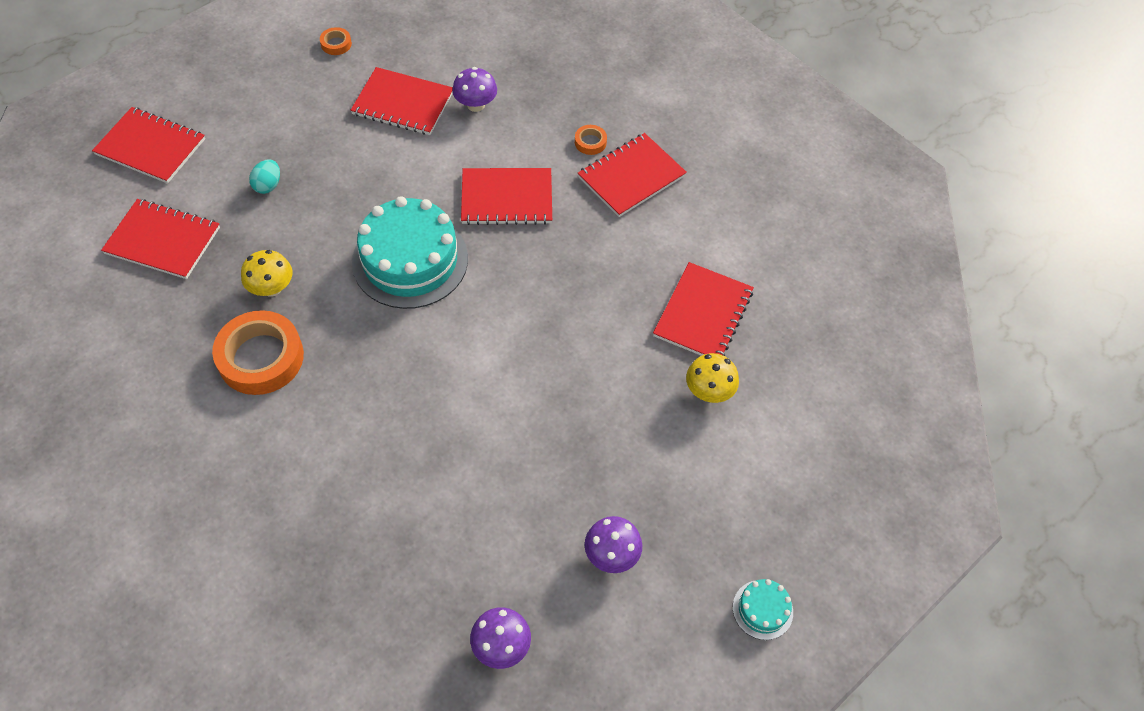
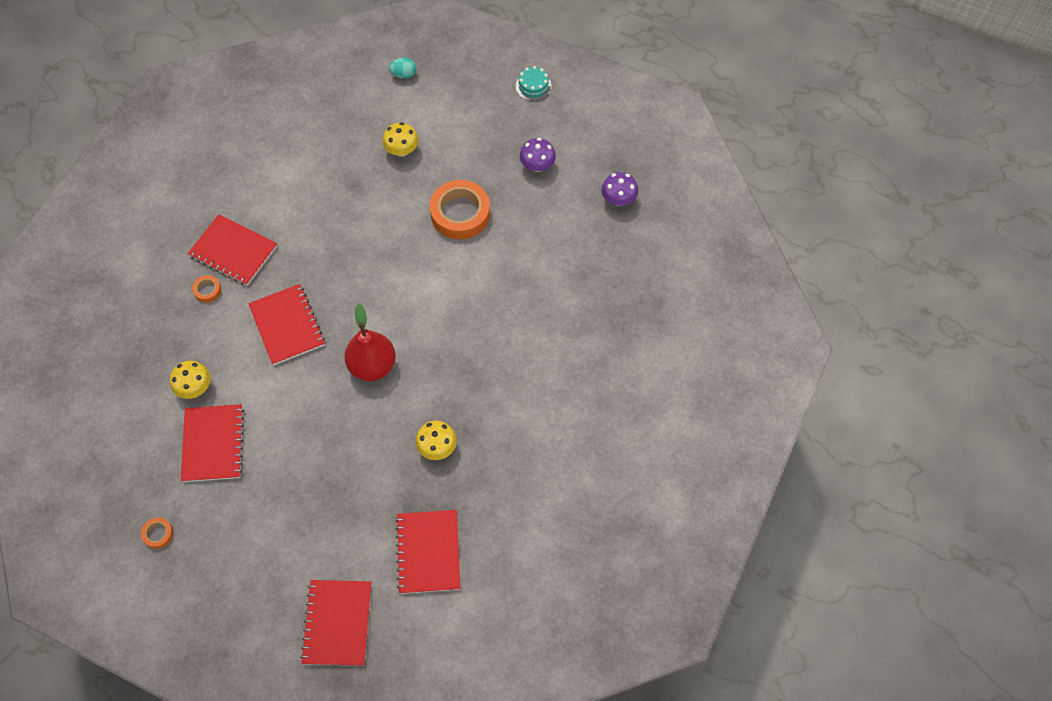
camera: 110 degrees left, 5 degrees up
(261, 358) = (498, 423): orange tape -> orange tape (460, 213)
(268, 185) = (341, 503): turquoise egg -> turquoise egg (403, 74)
(410, 260) = (372, 365): turquoise cake -> red pear
(475, 105) = (195, 388): purple mushroom -> yellow mushroom
(703, 314) = (342, 170): red notebook -> none

